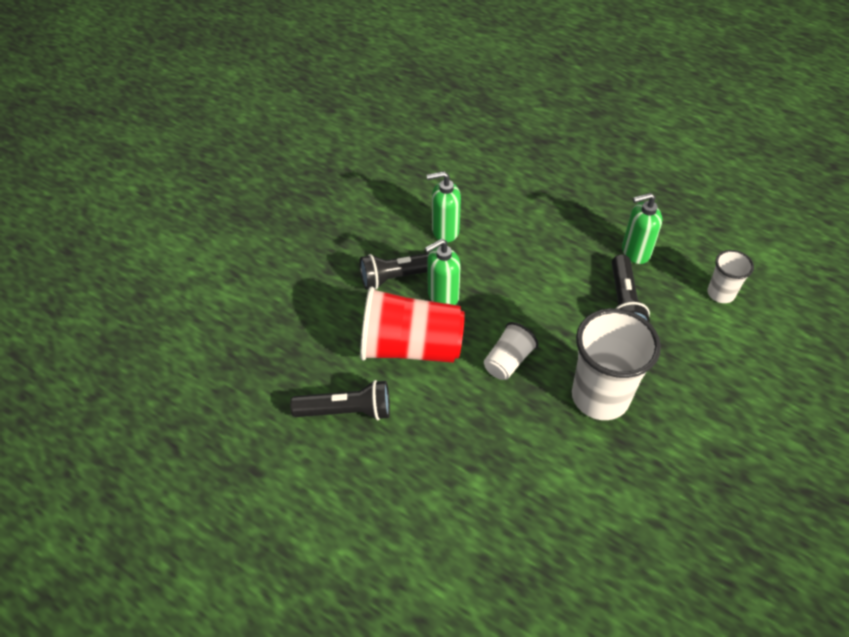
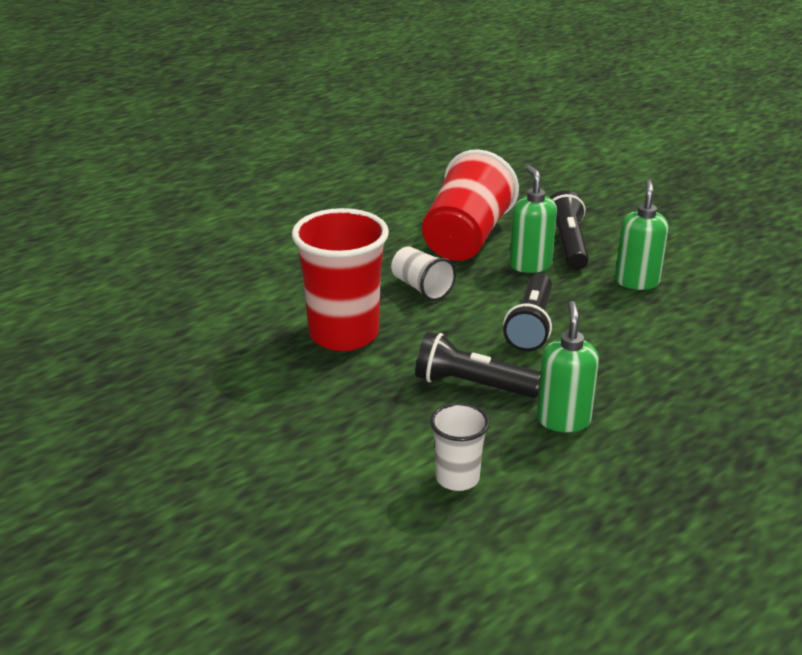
camera: 105 degrees right, 20 degrees down
(346, 411) = (406, 200): black flashlight -> black flashlight (531, 325)
(600, 397) = (343, 334): white cup -> red cup

